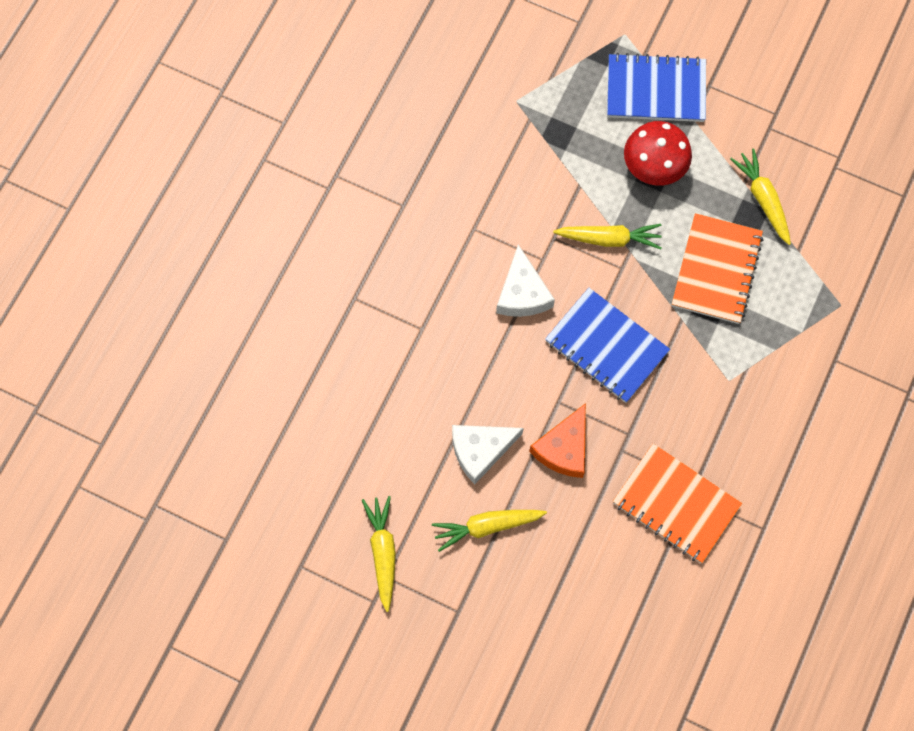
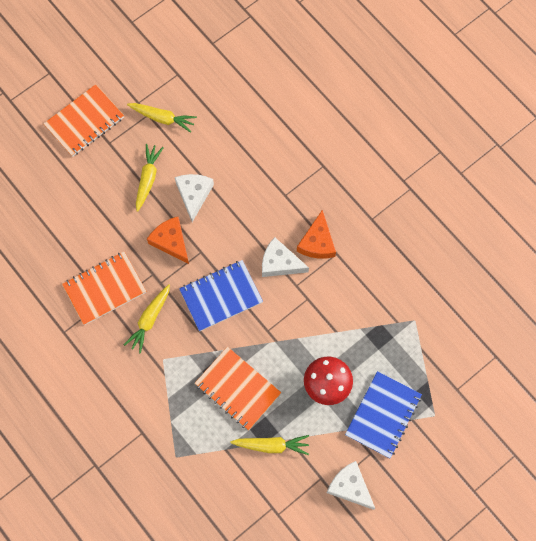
camera: 115 degrees right, 0 degrees up
(441, 666) = (84, 122): none -> orange notebook
(470, 258) = (317, 242): none -> orange cheese
(609, 239) = (290, 332): yellow carrot -> yellow carrot (149, 320)
(761, 92) = (350, 487): none -> white cheese

